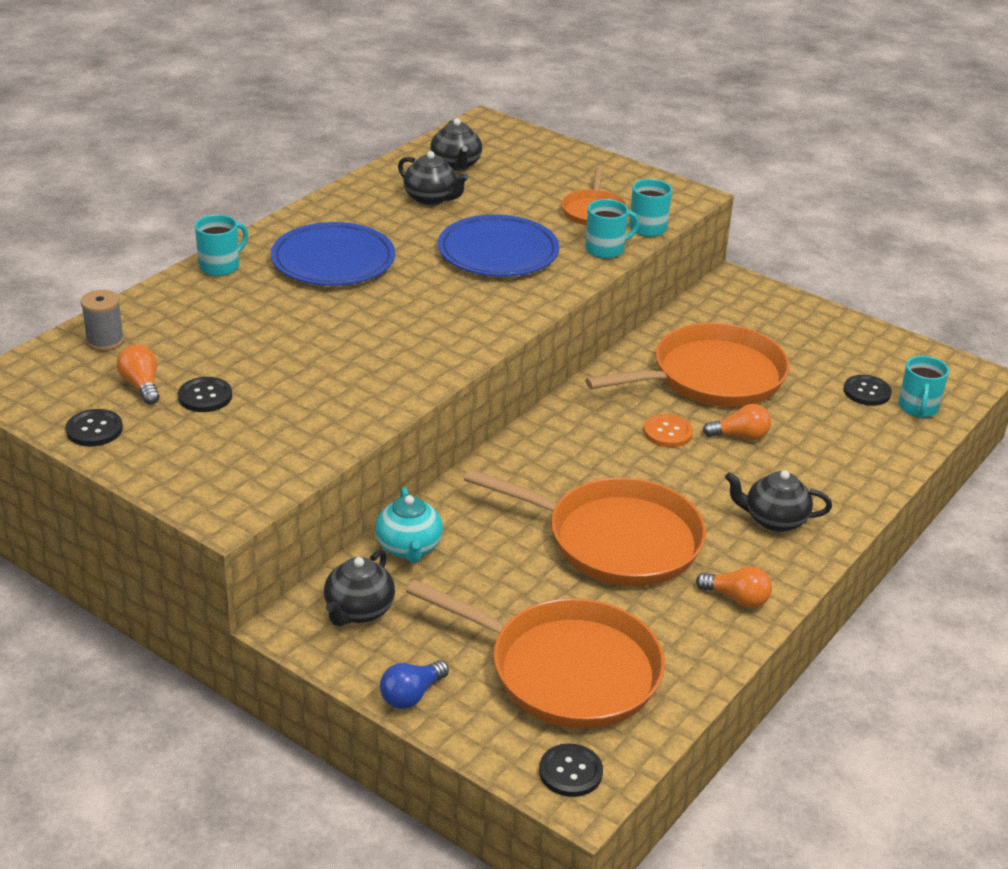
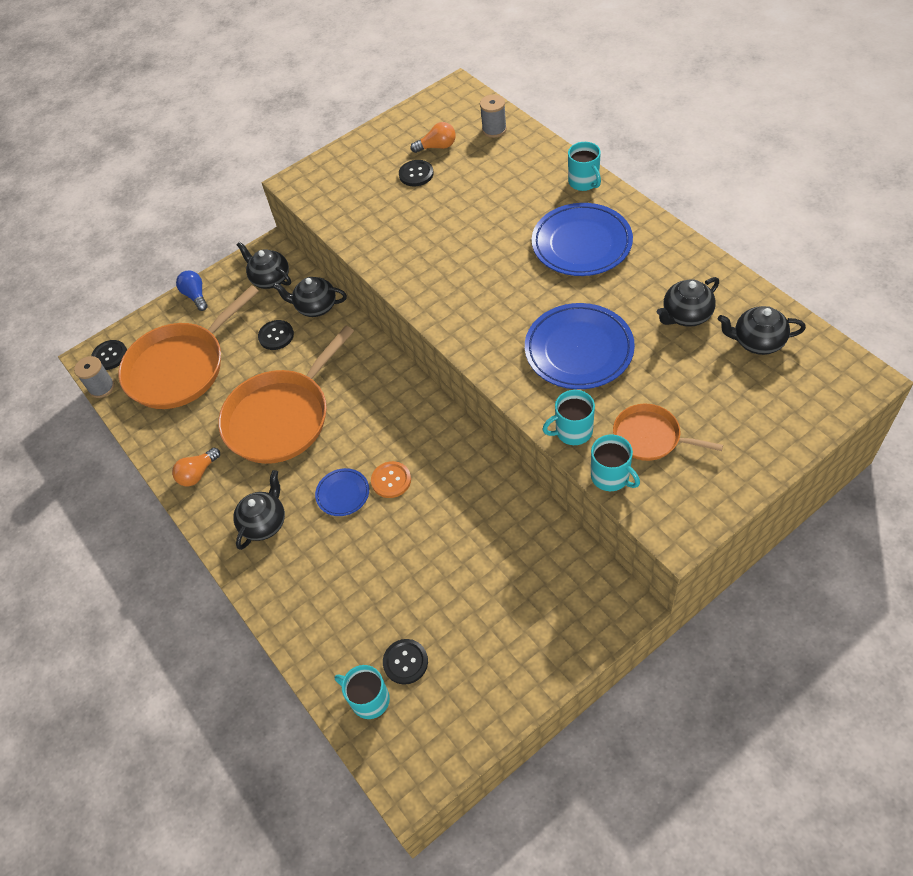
camera: 115 degrees right, 20 degrees up
(94, 429) = (396, 129): black button -> black button (276, 336)
(409, 548) = (315, 307): turquoise teapot -> black teapot
(606, 249) = (573, 431): turquoise mug -> turquoise mug turned 75 degrees clockwise
(638, 759) = (102, 387): none -> grey spool
(703, 465) = (343, 494): none -> blue plate
(712, 377) = (460, 535): orange pan -> none
(740, 436) = (371, 532): orange light bulb -> none

